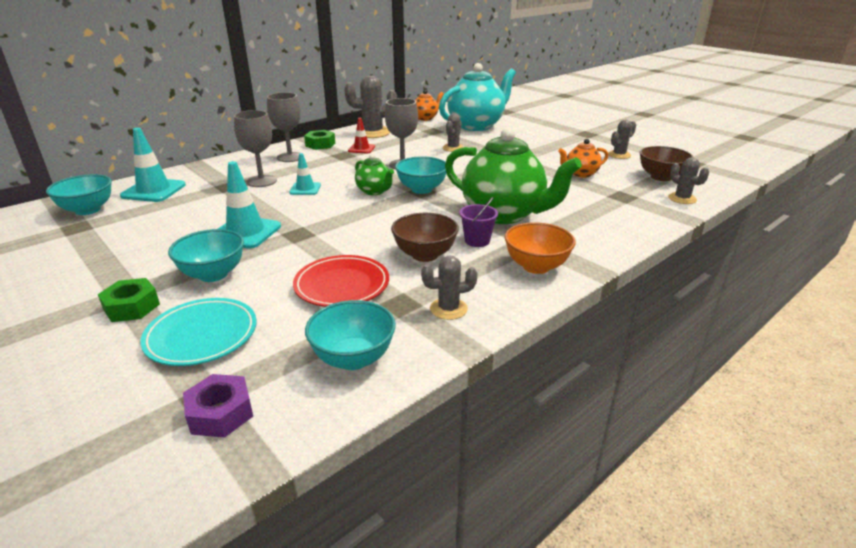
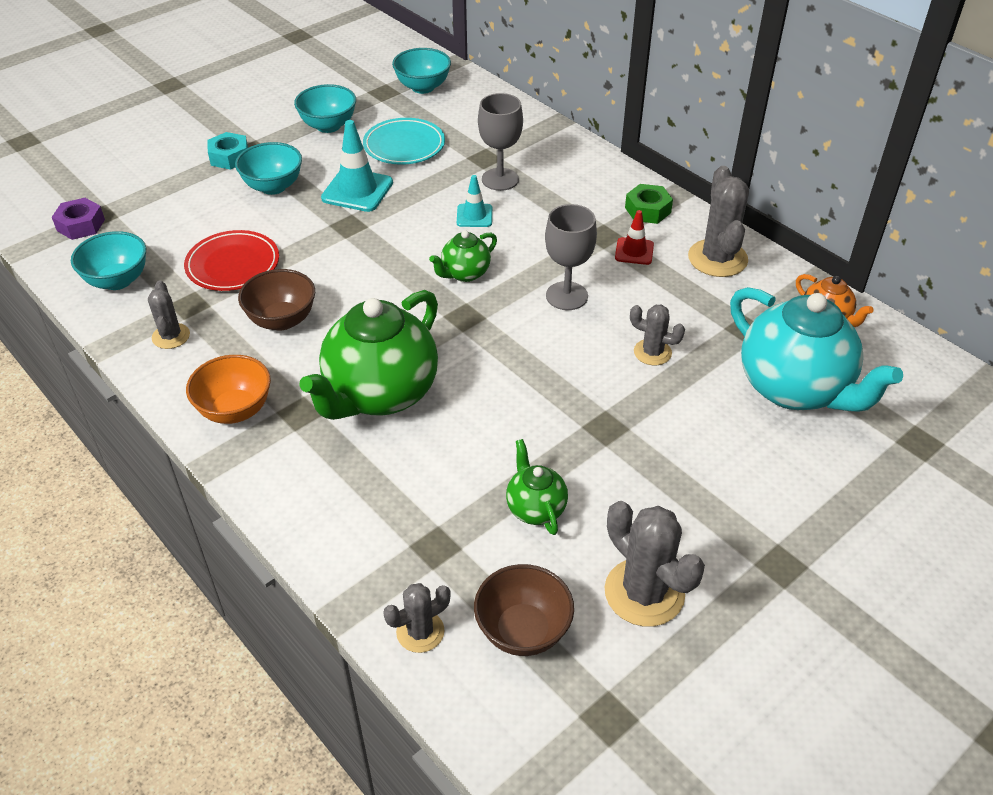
camera: 90 degrees right, 15 degrees up
(132, 307) = (229, 157): green nut -> turquoise nut
(154, 190) = (472, 112): turquoise traffic cone -> none
(202, 336) = (176, 199): turquoise plate -> turquoise plate (404, 146)
(290, 157) = (589, 190): grey goblet -> none
(421, 189) = (471, 316): turquoise bowl -> turquoise bowl (328, 126)
(477, 241) = (308, 364): purple bucket -> none
(580, 174) = (535, 508): orange teapot -> green teapot
(619, 155) = (644, 592): grey cactus -> grey cactus, size x1.72

